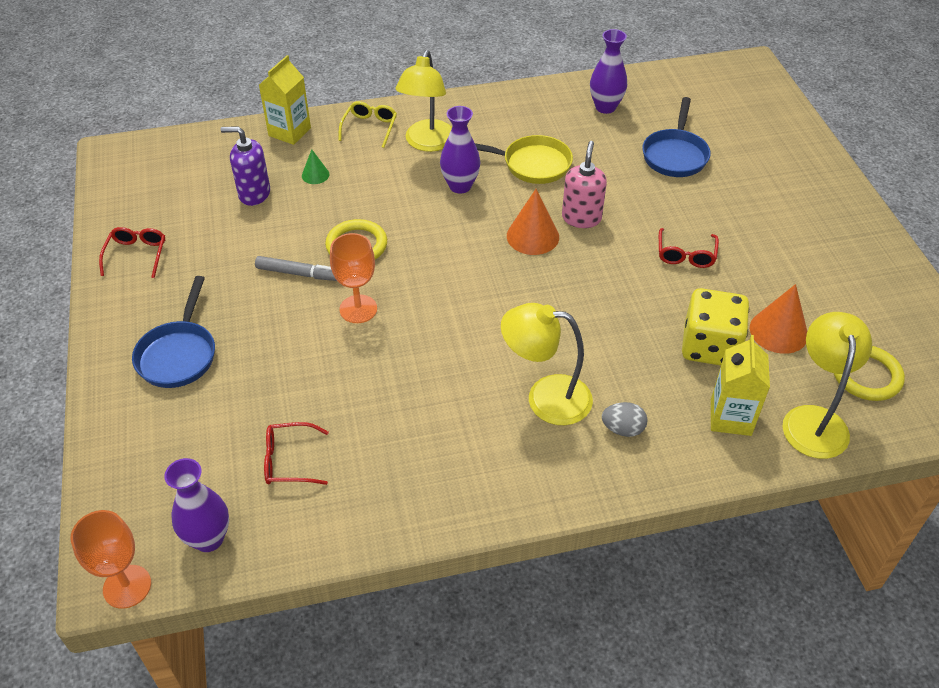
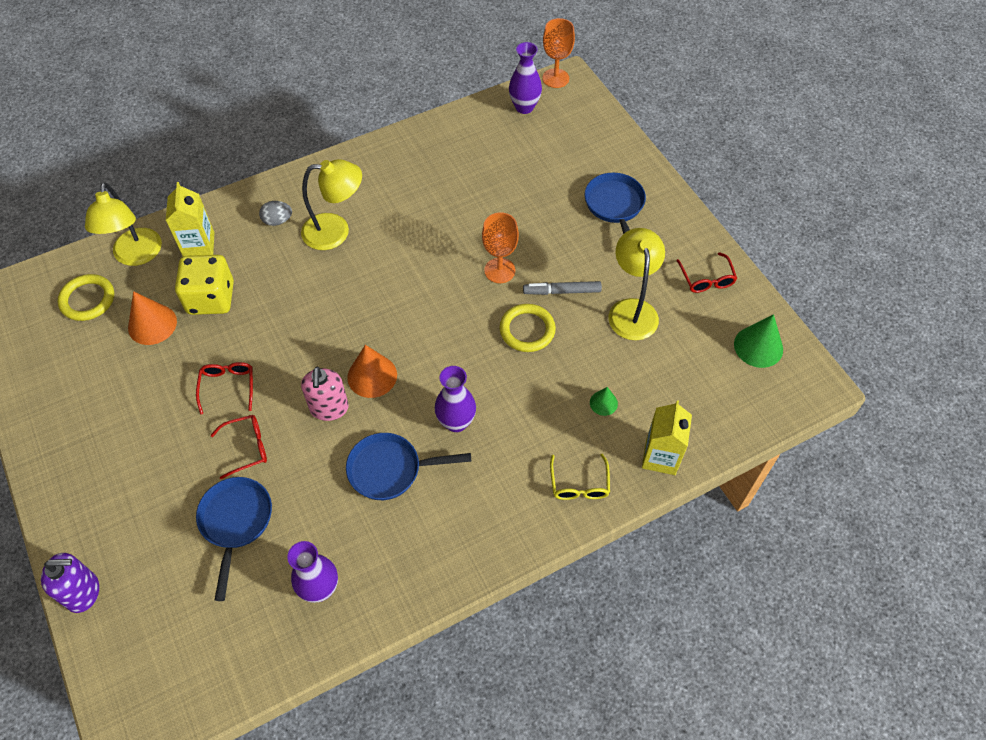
camera: 165 degrees right, 10 degrees up
(137, 189) = (758, 346): none -> green cone
(254, 194) = (648, 366): purple soap dispenser -> purple soap dispenser (83, 592)
(289, 461) = (498, 156): red glasses -> red glasses (247, 448)
(427, 143) = (508, 475): yellow lamp -> yellow lamp (632, 310)
(531, 164) = (390, 470): yellow pan -> blue pan

